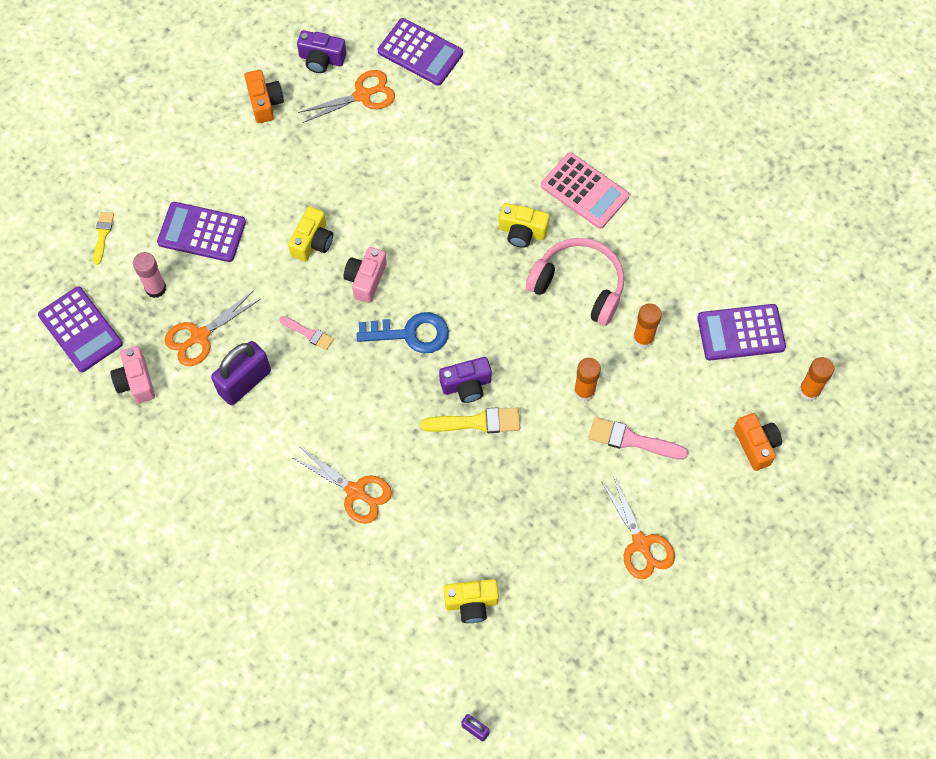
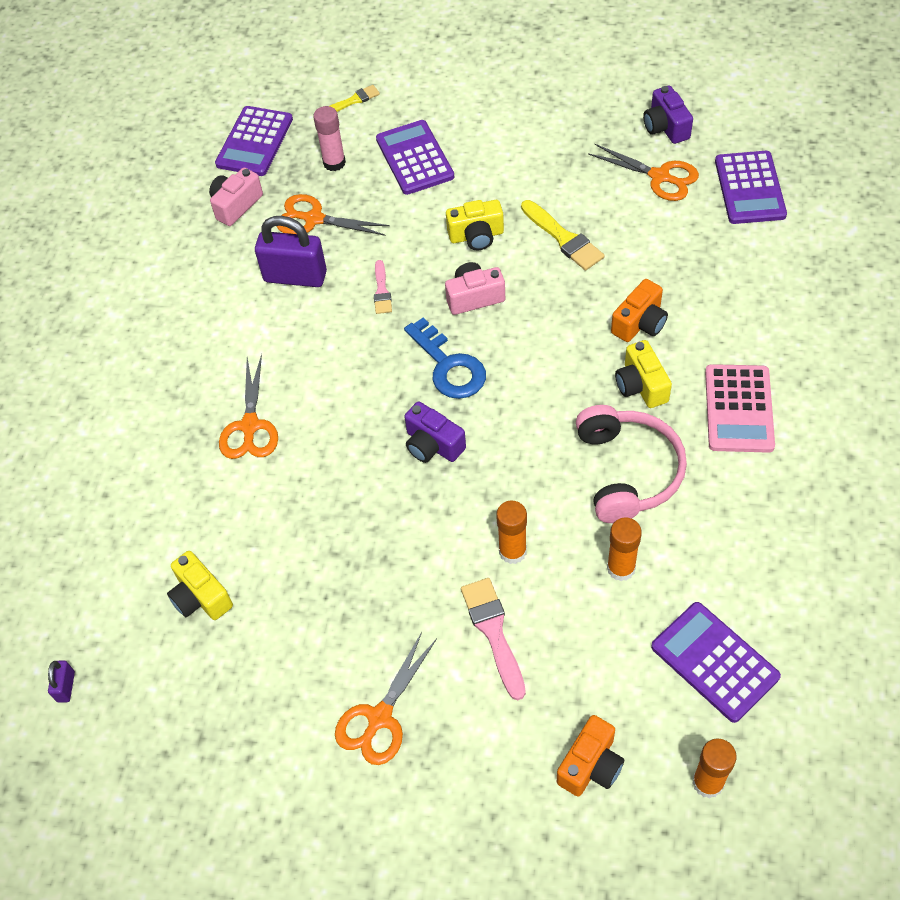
camera: 60 degrees right, 10 degrees down
(265, 102) = (582, 118): orange camera -> orange camera (640, 323)
(477, 422) = (400, 478): yellow brush -> yellow brush (563, 238)

